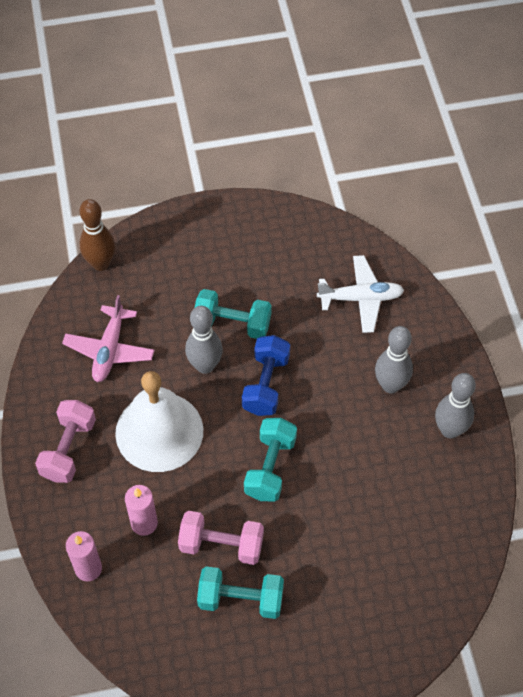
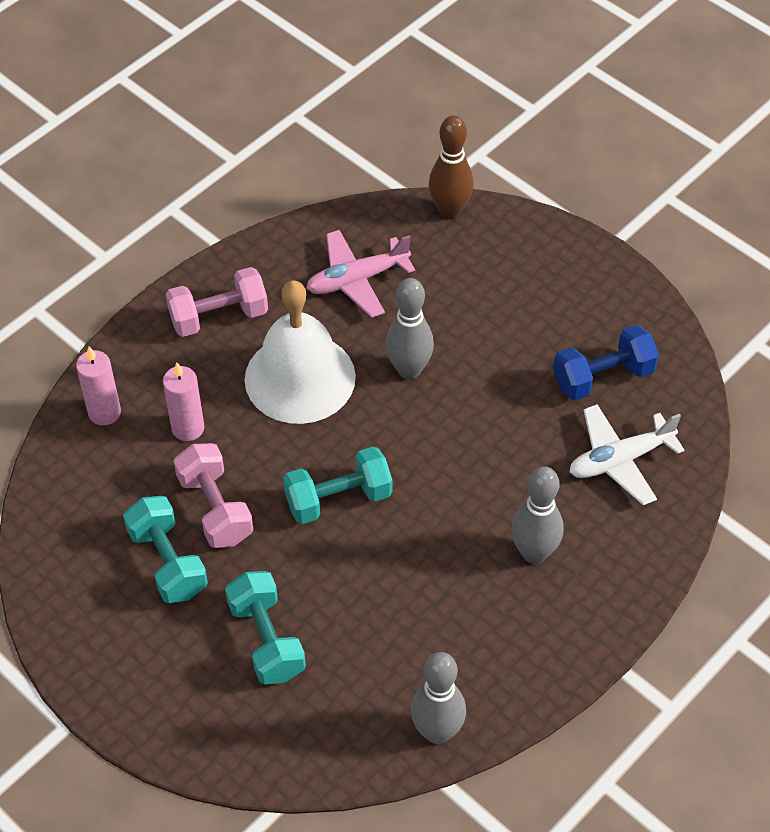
camera: 55 degrees right, 5 degrees down
(232, 324) = (480, 363): turquoise dumbbell -> turquoise dumbbell (266, 640)
(266, 384) = (433, 436): blue dumbbell -> blue dumbbell (603, 377)
(360, 298) = (620, 460): white plane -> white plane turned 105 degrees clockwise
(450, 430) = (527, 644): grey bowling pin -> grey bowling pin (437, 732)

